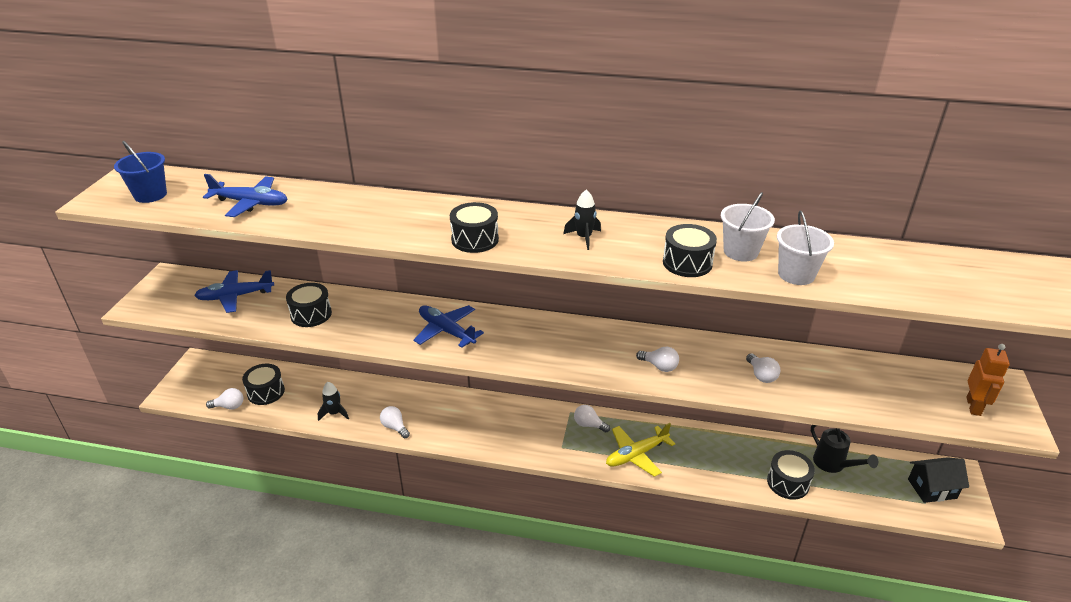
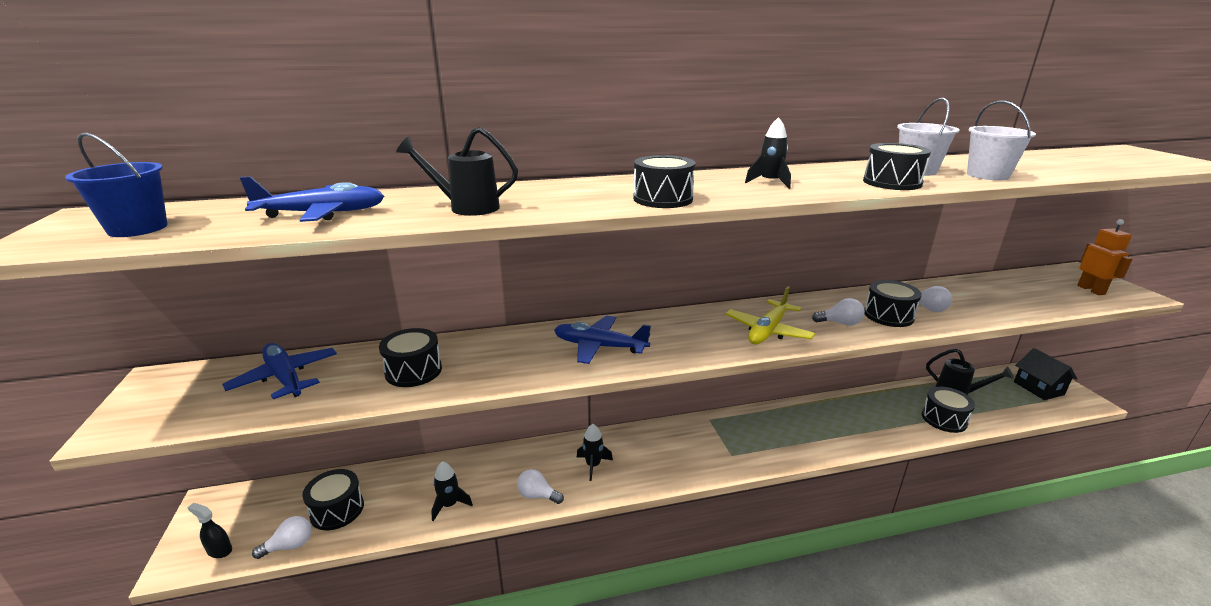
camera: 25 degrees left, 10 degrees down
(191, 395) = (219, 550): none -> black spray bottle
(235, 296) = (285, 378): blue plane -> blue plane turned 90 degrees clockwise
(337, 217) = (466, 207): none -> black watering can
(449, 418) = (593, 465): none -> black rocket
(589, 425) = (737, 425): white light bulb -> none
(636, 455) = (804, 438): yellow plane -> yellow plane (768, 331)
(714, 372) = (888, 315): none -> black drum
(932, 489) = (1038, 388): black house -> black house turned 75 degrees counterclockwise

